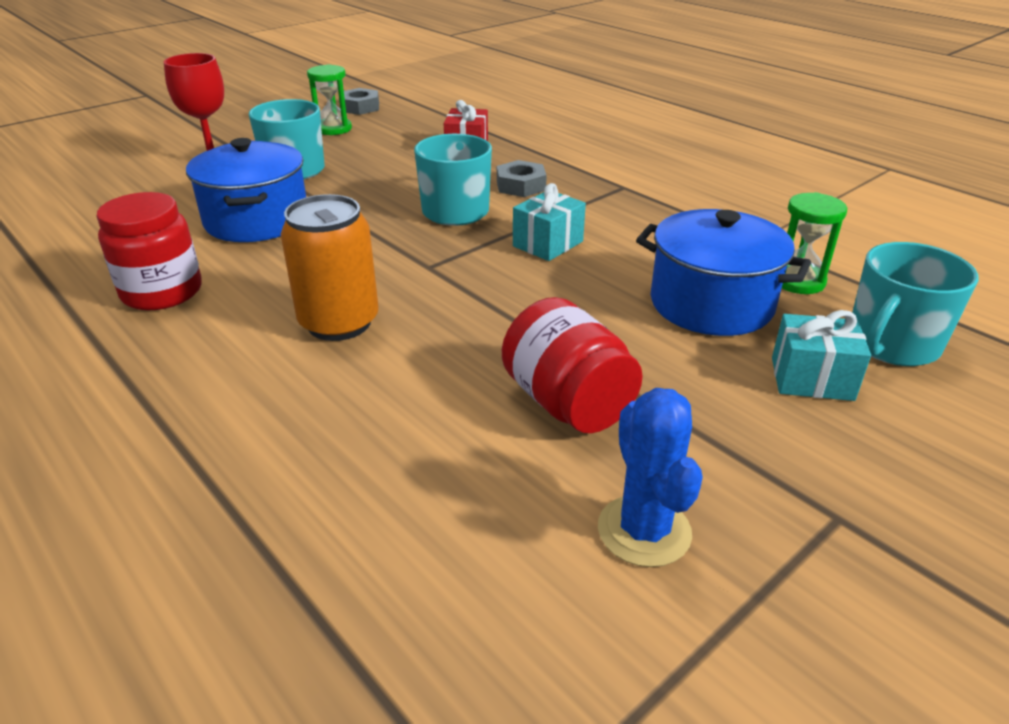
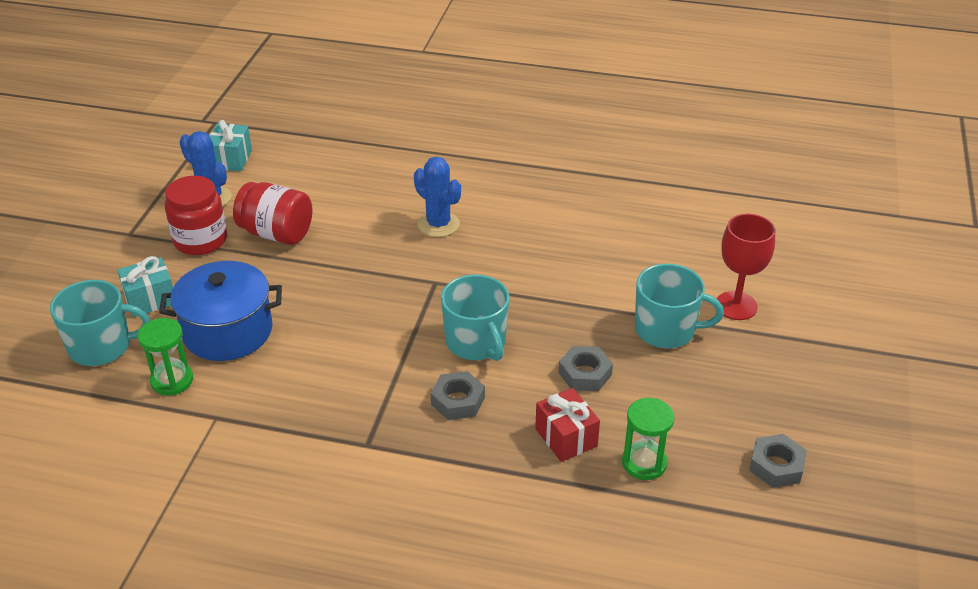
camera: 145 degrees right, 5 degrees up
(162, 292) = (560, 200): red jar -> red jar (200, 240)
(257, 220) = (600, 268): blue pot -> none
(333, 129) = (733, 407): green hourglass -> green hourglass (644, 463)
(339, 323) = (438, 224): orange can -> blue cactus
(399, 169) = (585, 374): none -> grey nut
(548, 244) = (375, 338): turquoise gift -> turquoise gift (231, 159)
(892, 344) = (101, 346): turquoise mug -> turquoise mug turned 75 degrees clockwise

